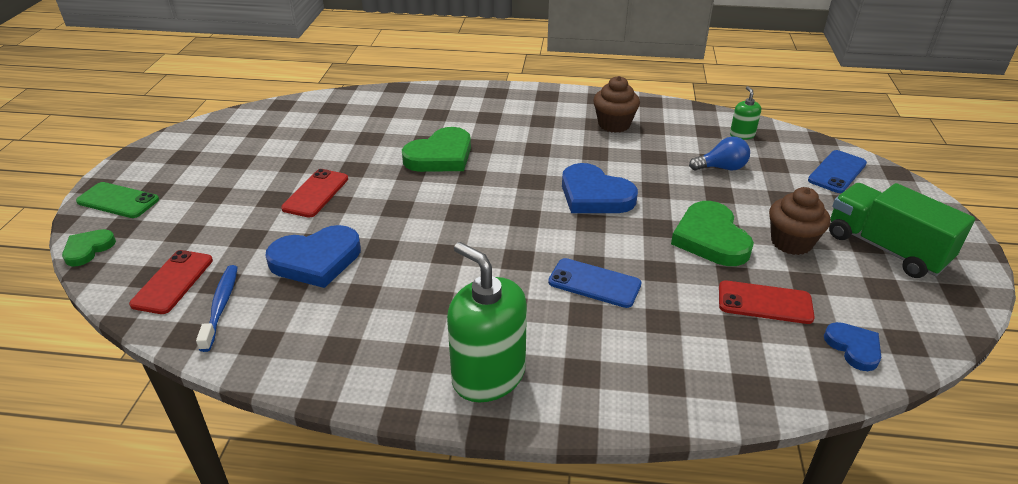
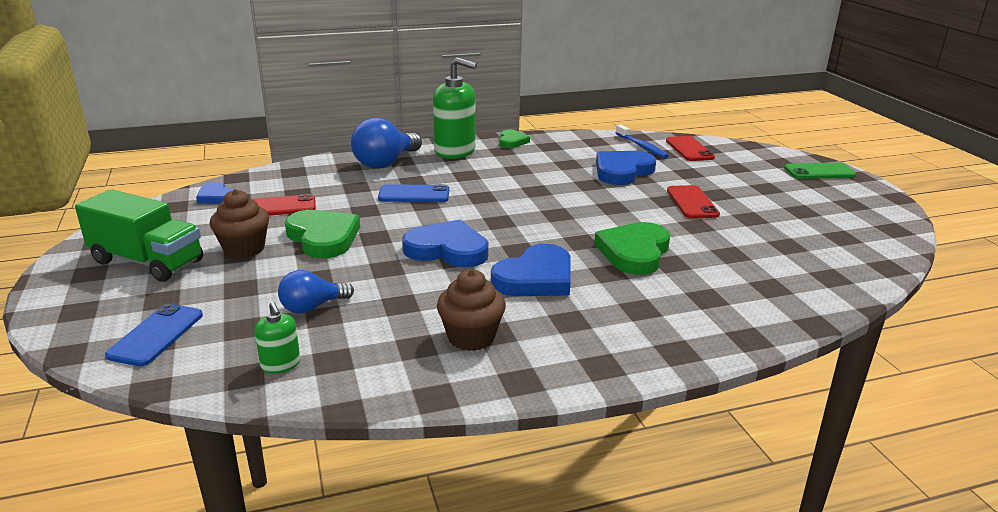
camera: 155 degrees right, 10 degrees down
(88, 249) = (771, 151): green heart -> green heart (512, 141)
(540, 153) = (535, 278): none -> blue heart
(608, 371) = (385, 163): none -> blue light bulb

